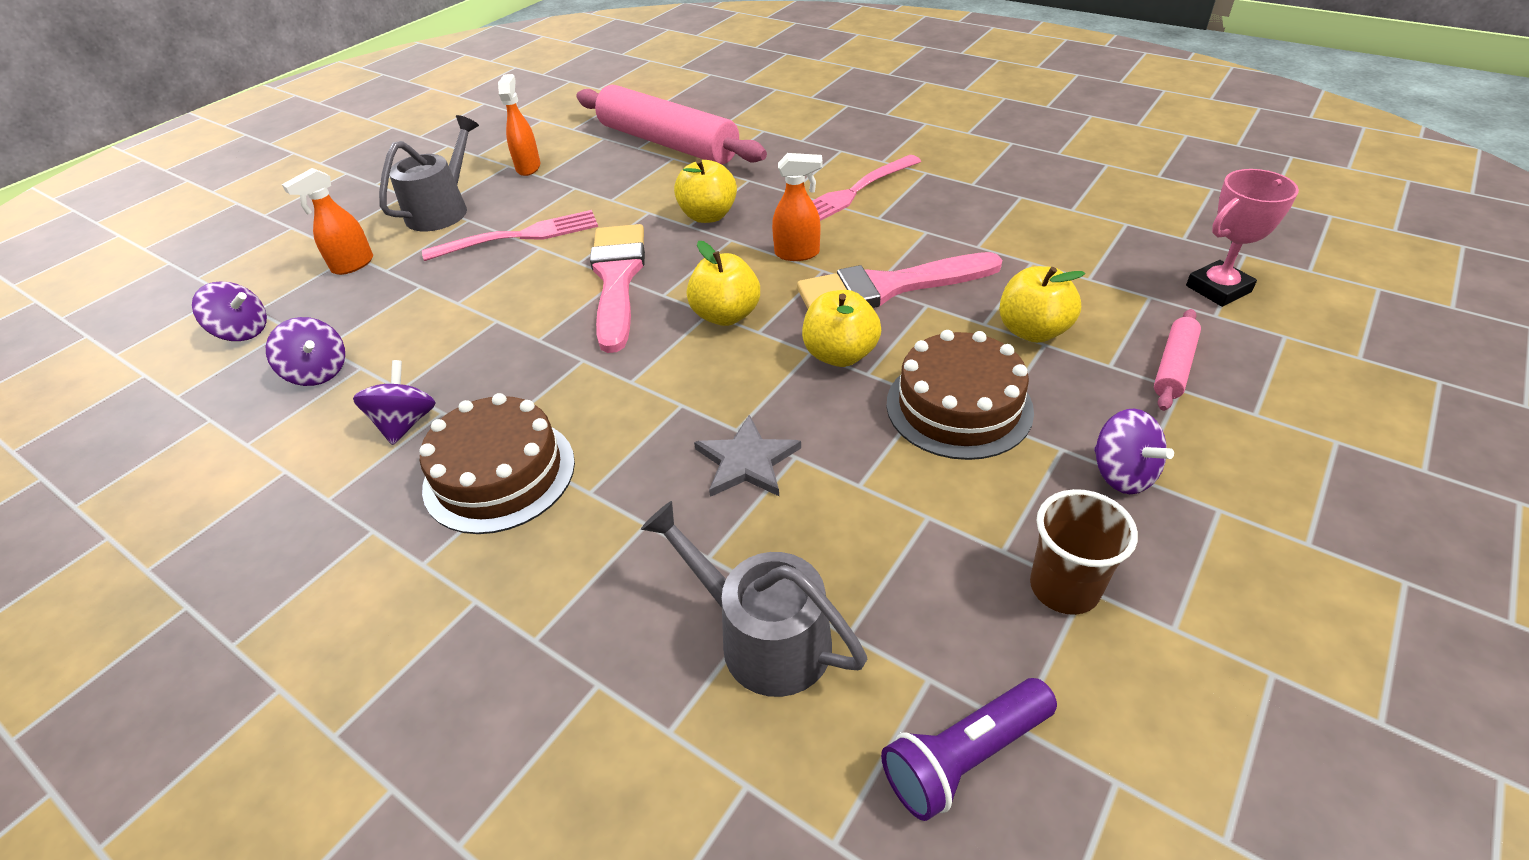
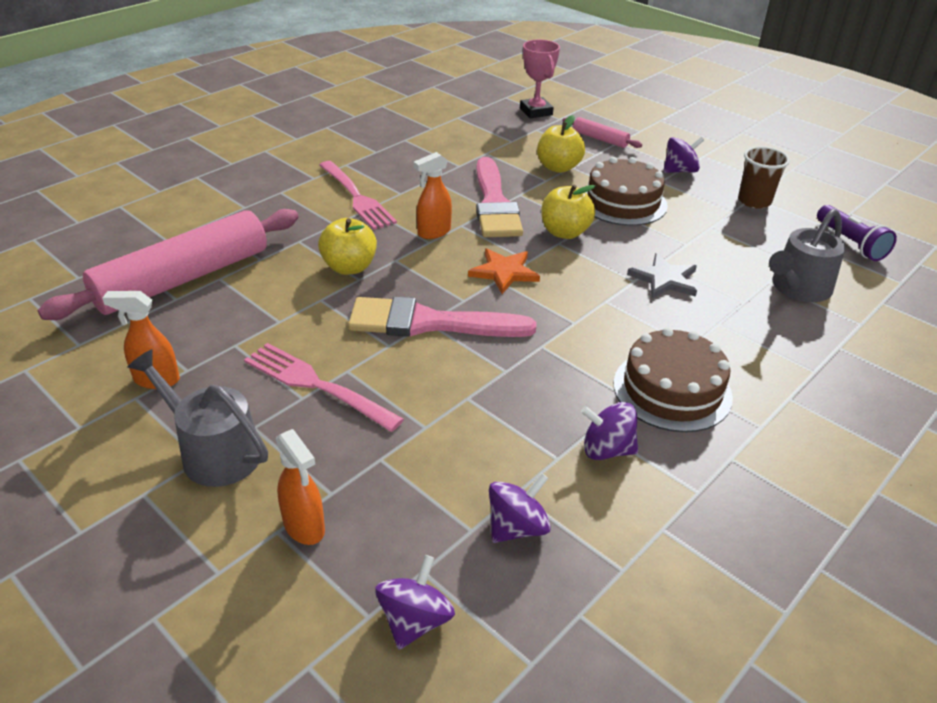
camera: 85 degrees left, 5 degrees down
(518, 237) = (318, 385): pink fork -> pink fork turned 45 degrees counterclockwise
(726, 315) = (504, 272): yellow apple -> orange star
(797, 253) = (433, 232): orange spray bottle -> orange spray bottle turned 135 degrees counterclockwise

